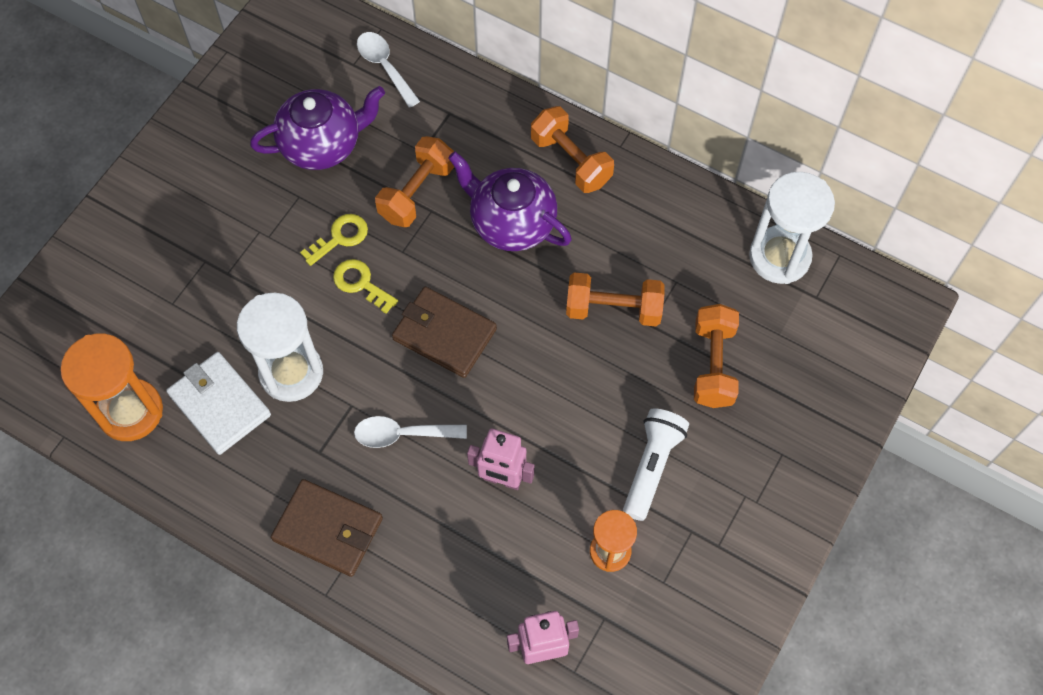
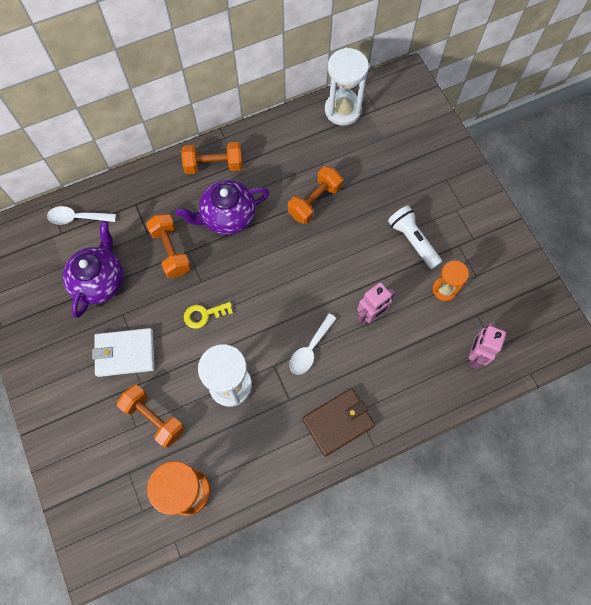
camera: 55 degrees left, 5 degrees up
(220, 404) = (221, 437): white wallet -> white wallet (125, 353)
(340, 237) = (166, 308): yellow key -> none
(444, 334) = (267, 291): brown wallet -> none
(713, 365) = (378, 177): orange dumbbell -> orange dumbbell (154, 418)

